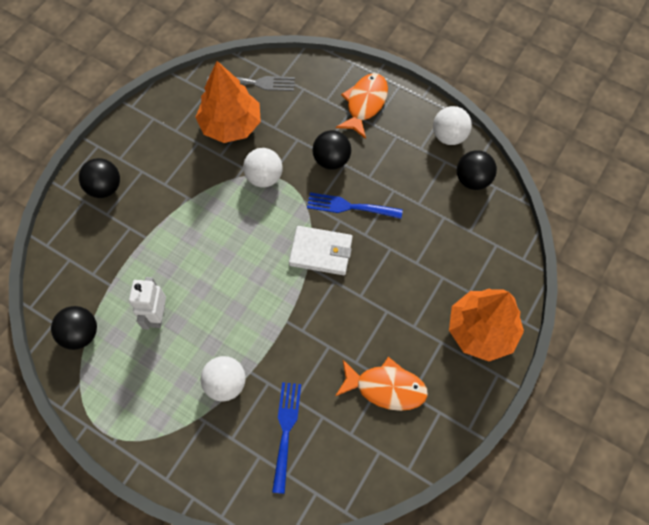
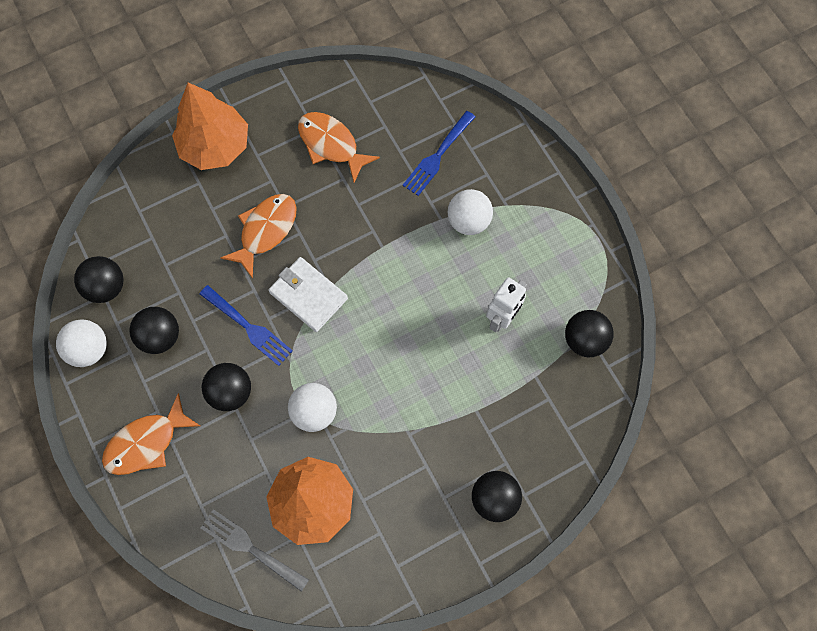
camera: 150 degrees left, 5 degrees up
(388, 283) = (265, 231): none -> orange fish
(407, 168) = (160, 337): none -> black ball

